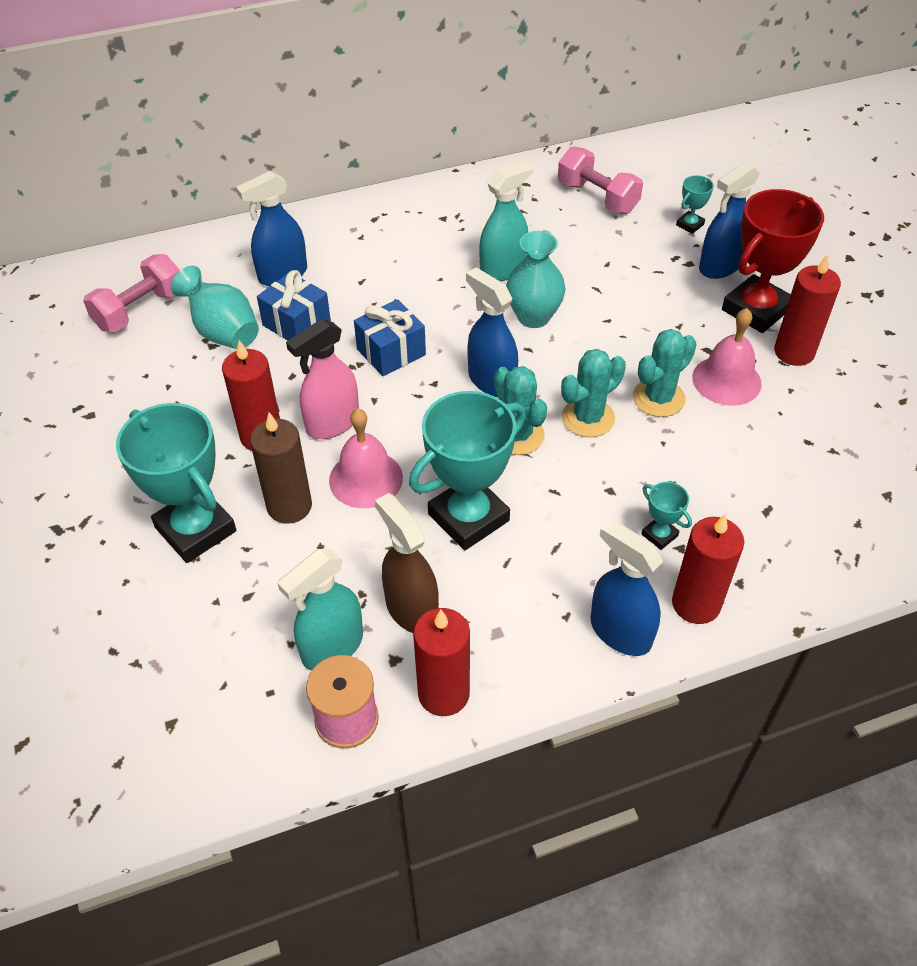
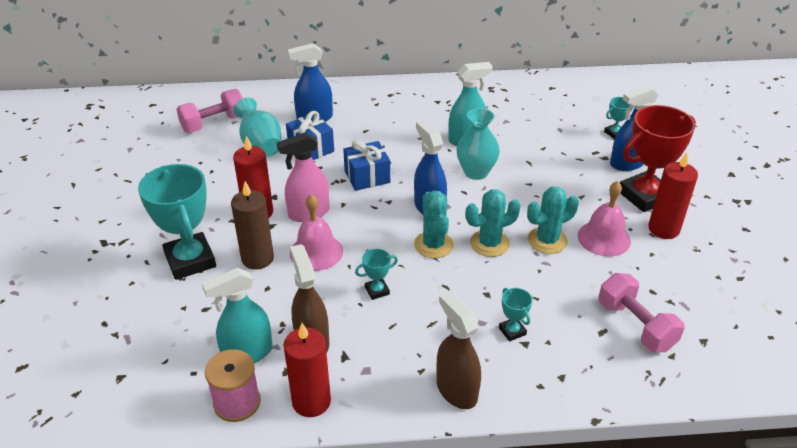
camera: 15 degrees right, 10 degrees down
(468, 517) = (377, 291): turquoise trophy -> turquoise trophy, size x0.44
(597, 197) = (552, 105): pink dumbbell -> pink dumbbell (635, 325)
(620, 632) = (456, 390): blue spray bottle -> brown spray bottle
(696, 604) = (521, 384): red candle -> none

